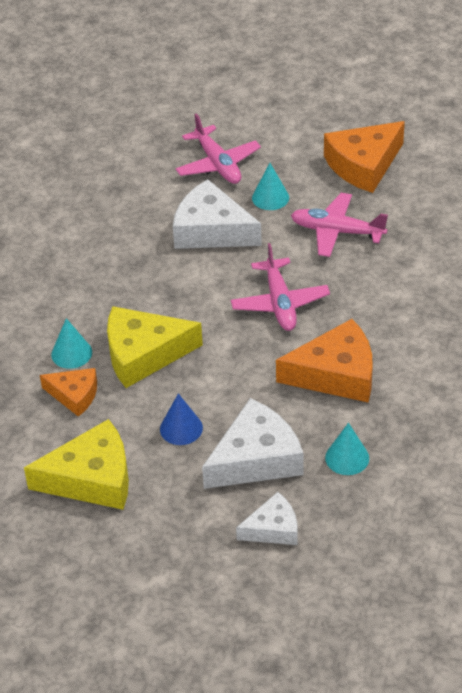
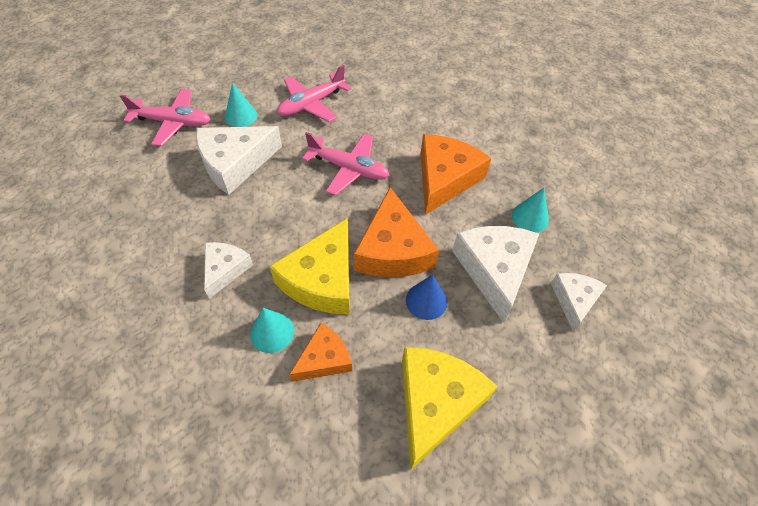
camera: 60 degrees left, 10 degrees up
(101, 294) = (225, 270): none -> white cheese
(364, 165) = (266, 60): orange cheese -> orange cheese (393, 249)

